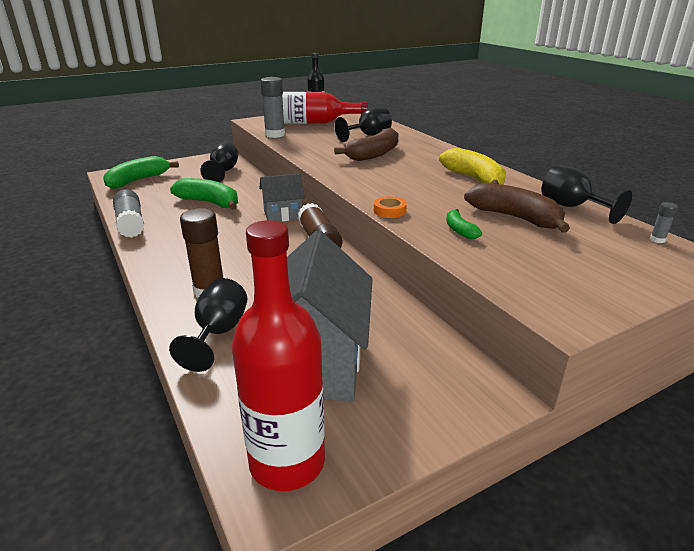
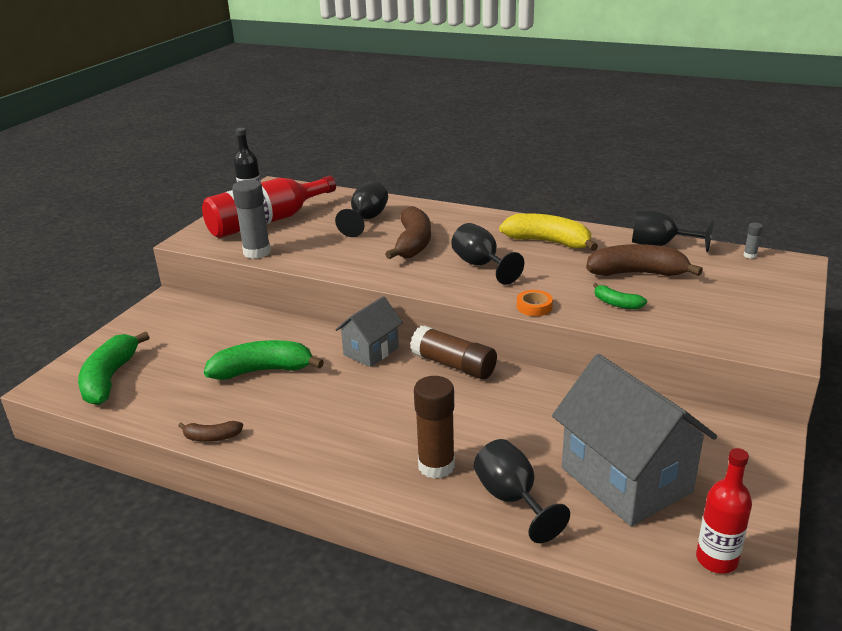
camera: 35 degrees left, 0 degrees up
(130, 223) = (212, 437): grey glue stick -> brown banana
(223, 172) = (206, 323): black goblet -> black goblet (481, 265)
(287, 462) = (716, 560): red bottle -> red bottle, size x0.59

